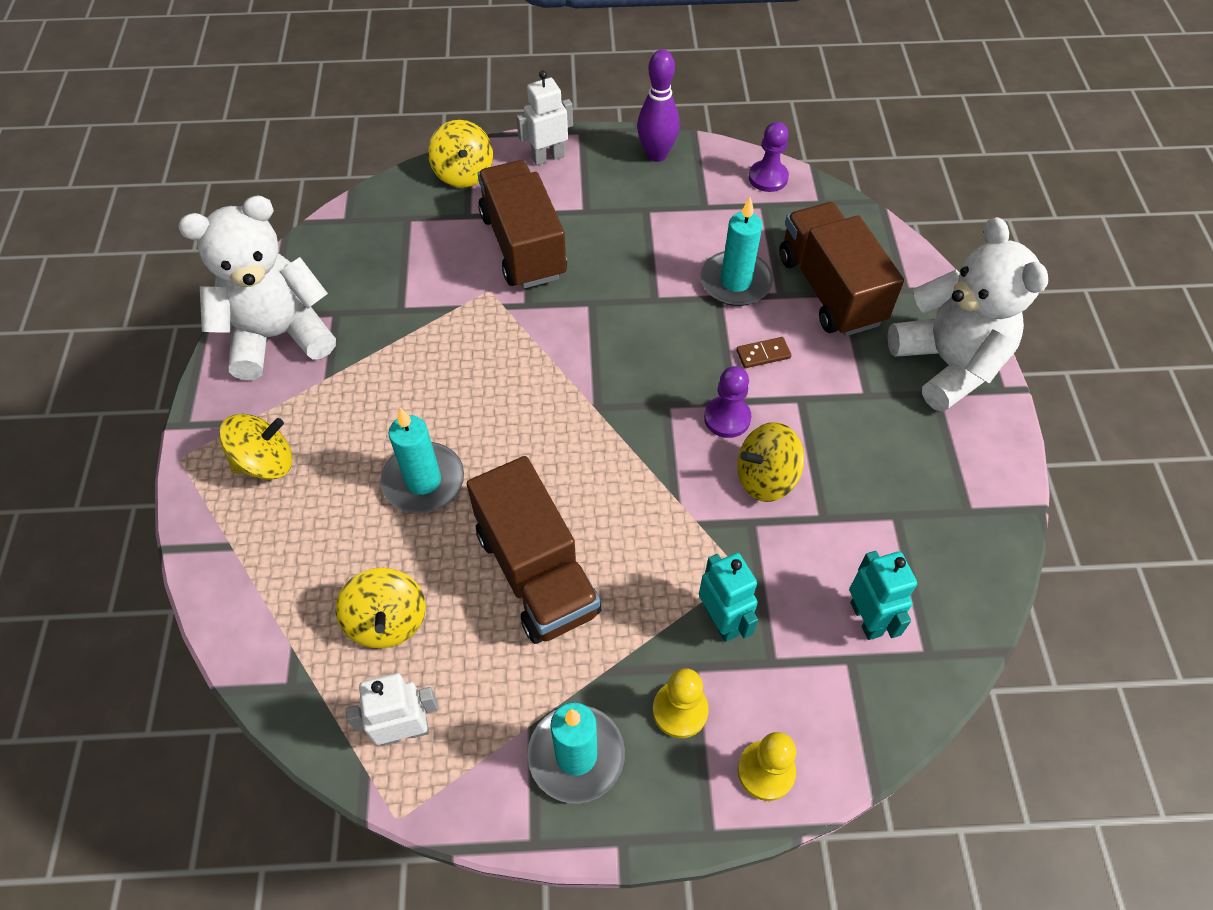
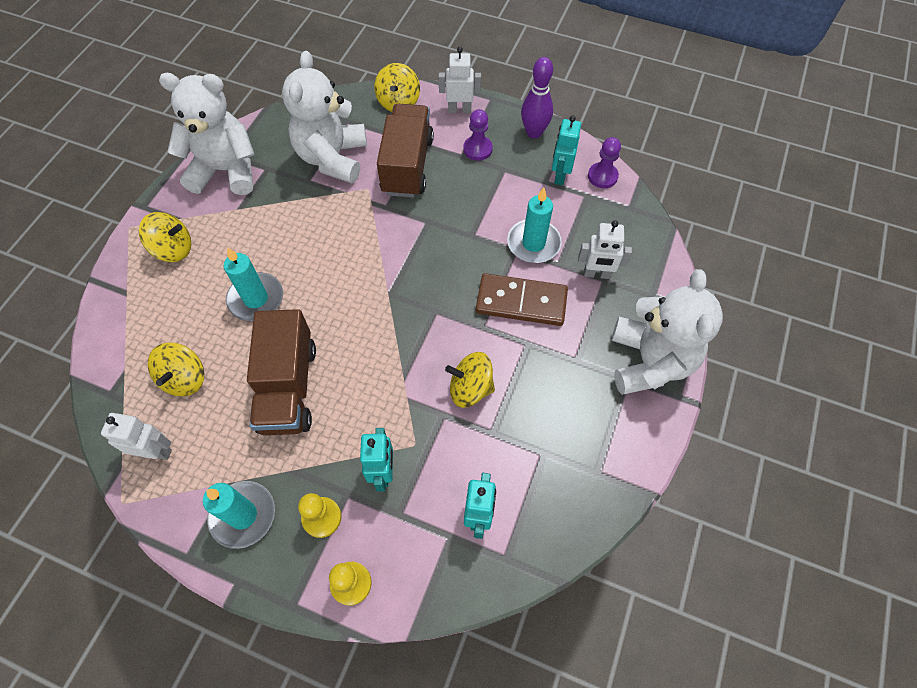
camera: 25 degrees right, 5 degrees up
(418, 270) = (332, 158): none -> white teddy bear
(718, 193) = (560, 175): none -> turquoise robot
(727, 418) = (469, 336): purple pawn -> purple pawn (477, 149)
(763, 354) = (521, 302): brown domino -> brown domino, size x2.33
(830, 290) = (597, 274): brown truck -> white robot

